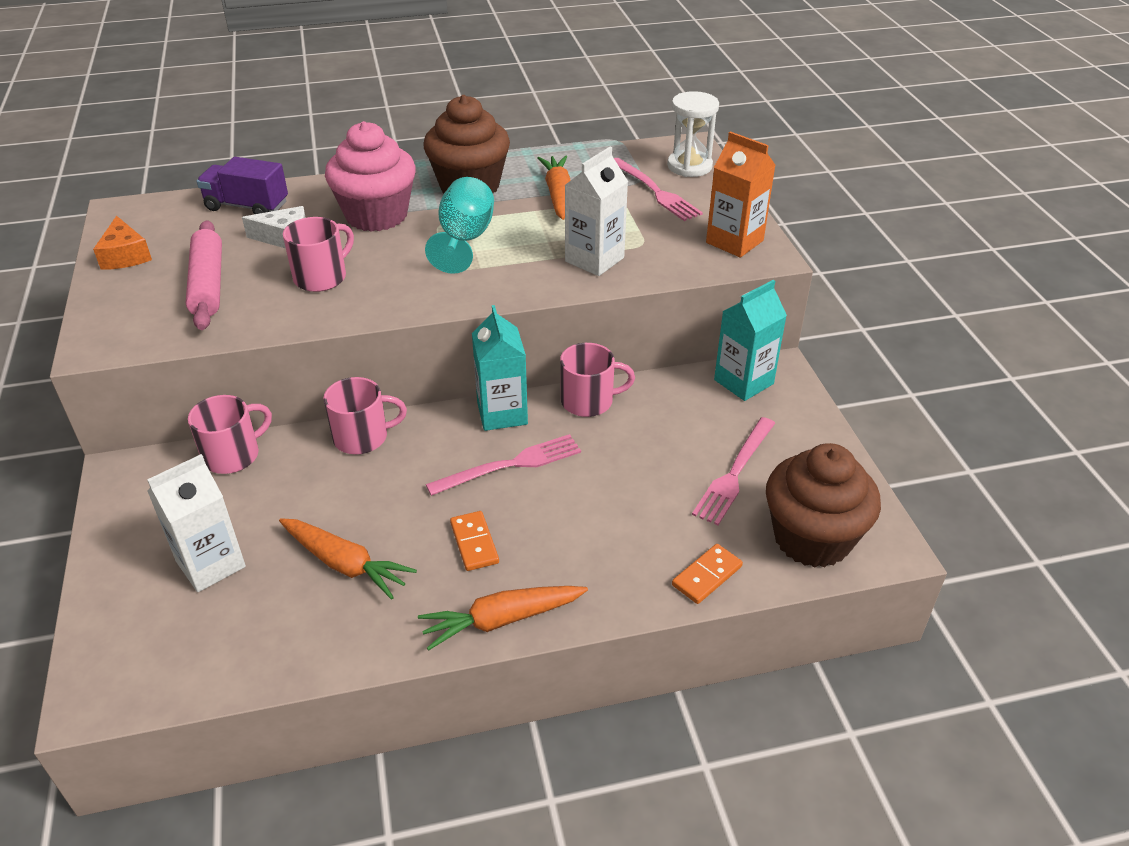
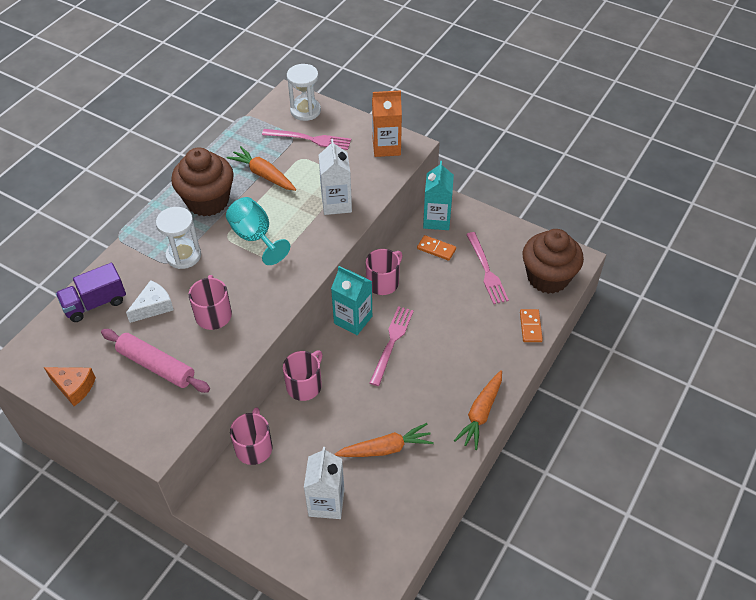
camera: 45 degrees left, 10 degrees up
(376, 215) = (183, 255): pink cupcake -> white hourglass
(474, 543) = (426, 391): orange domino -> orange domino (436, 249)

